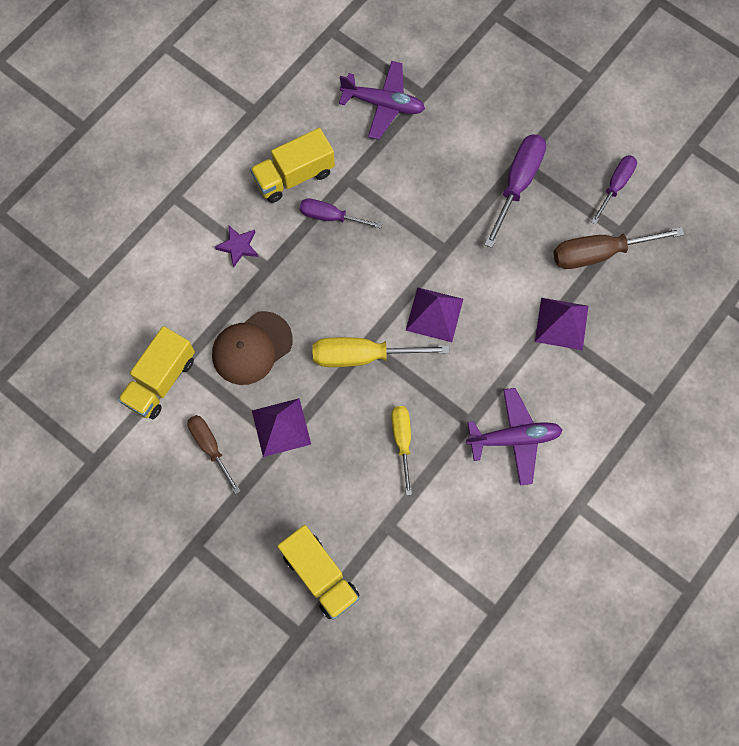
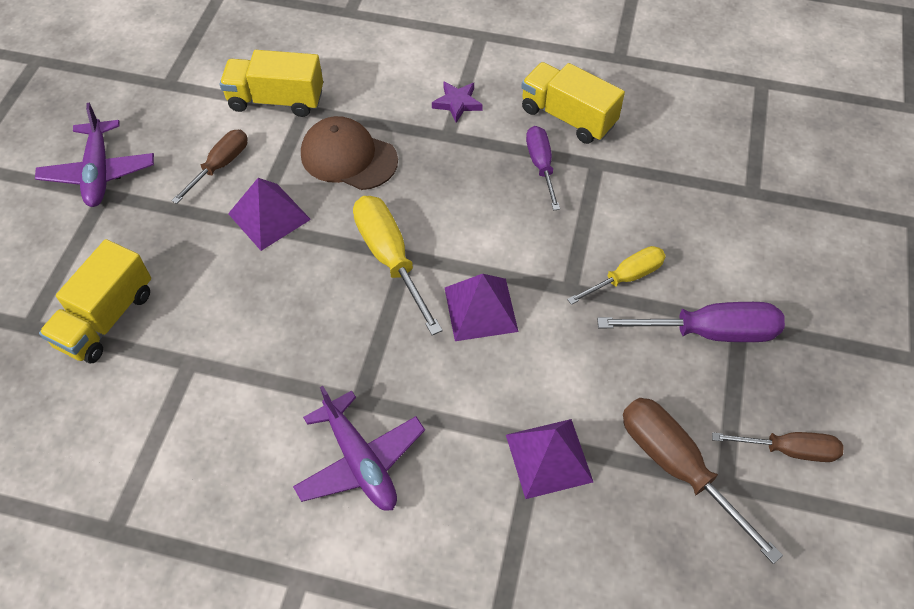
camera: 65 degrees right, 15 degrees down
(383, 104) = (711, 160): purple plane -> purple plane (99, 172)
(402, 441) = (302, 338): yellow screwdriver -> yellow screwdriver (625, 278)
(615, 186) = (788, 450): purple screwdriver -> brown screwdriver

